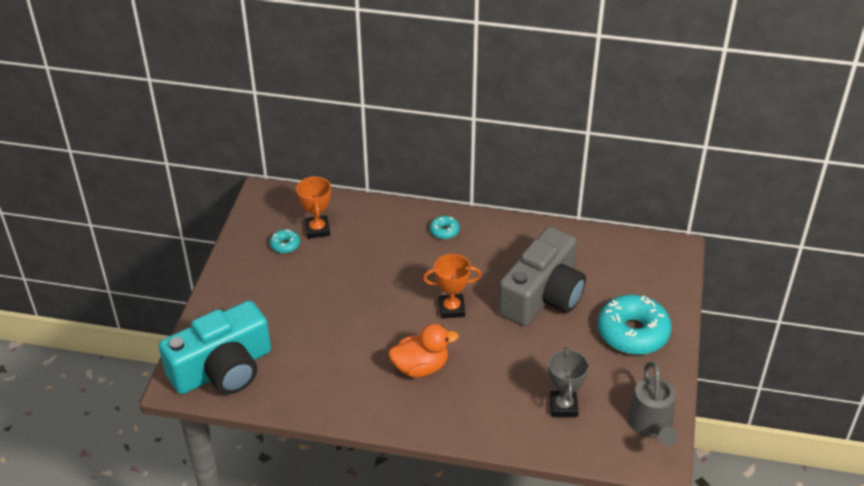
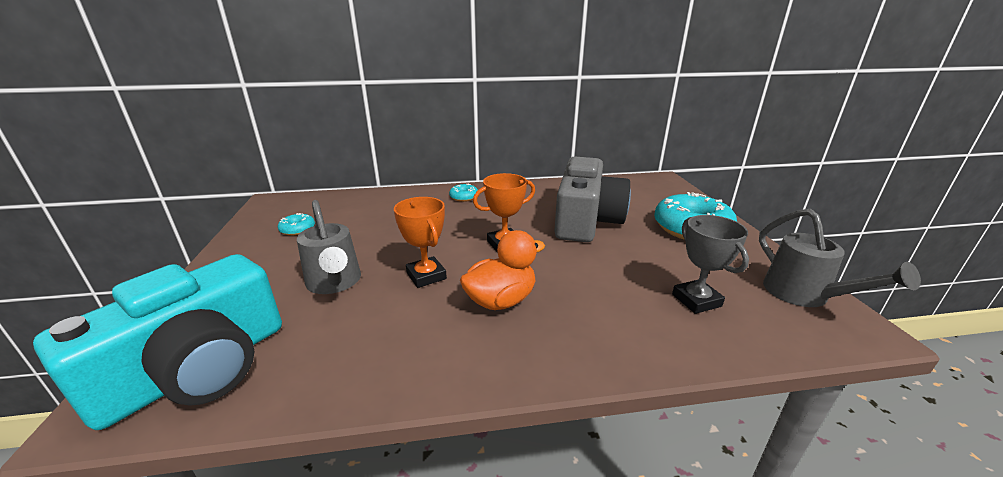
camera: 20 degrees left, 15 degrees down
(308, 318) = (335, 283): none -> grey watering can
(317, 229) = (334, 214): orange trophy -> orange trophy (426, 276)

